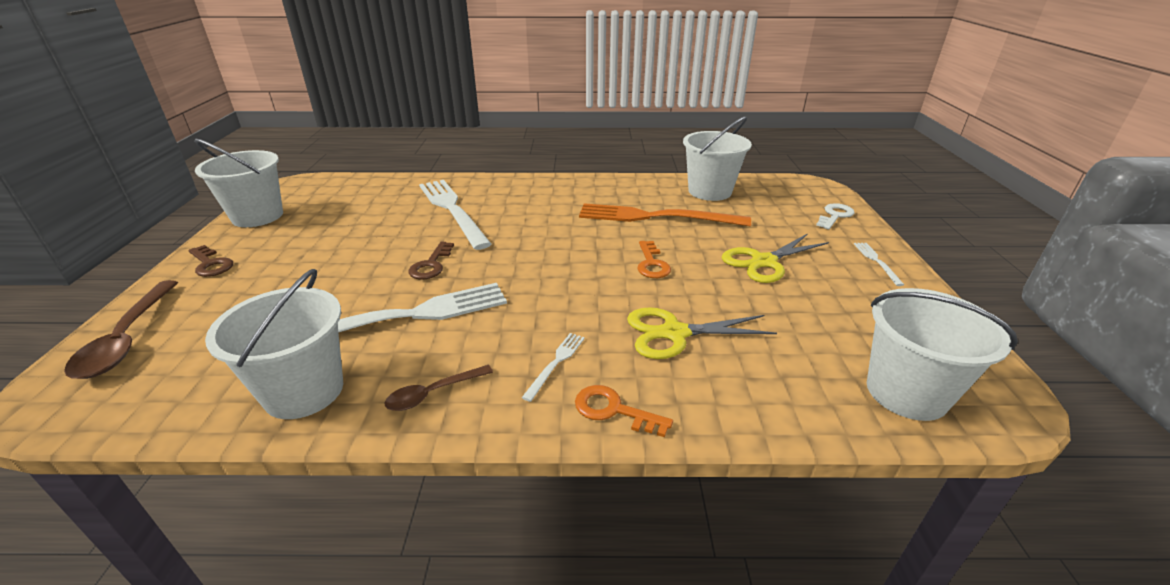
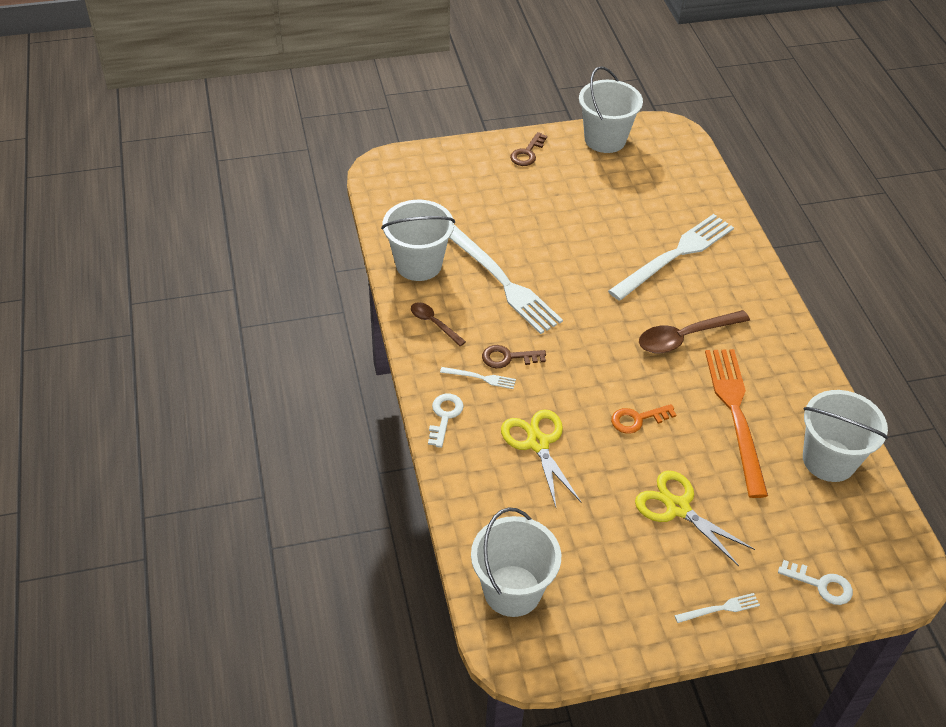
camera: 75 degrees right, 15 degrees up
(127, 339) = (438, 164): brown spoon -> brown spoon (685, 337)
(431, 265) = (576, 273): brown key -> brown key (508, 357)
(614, 410) = (444, 416): orange key -> white key

